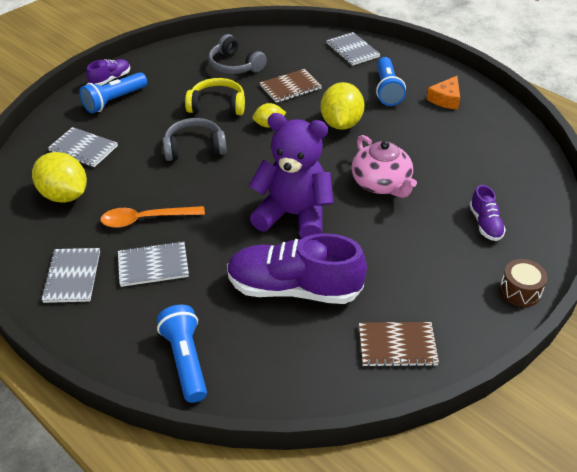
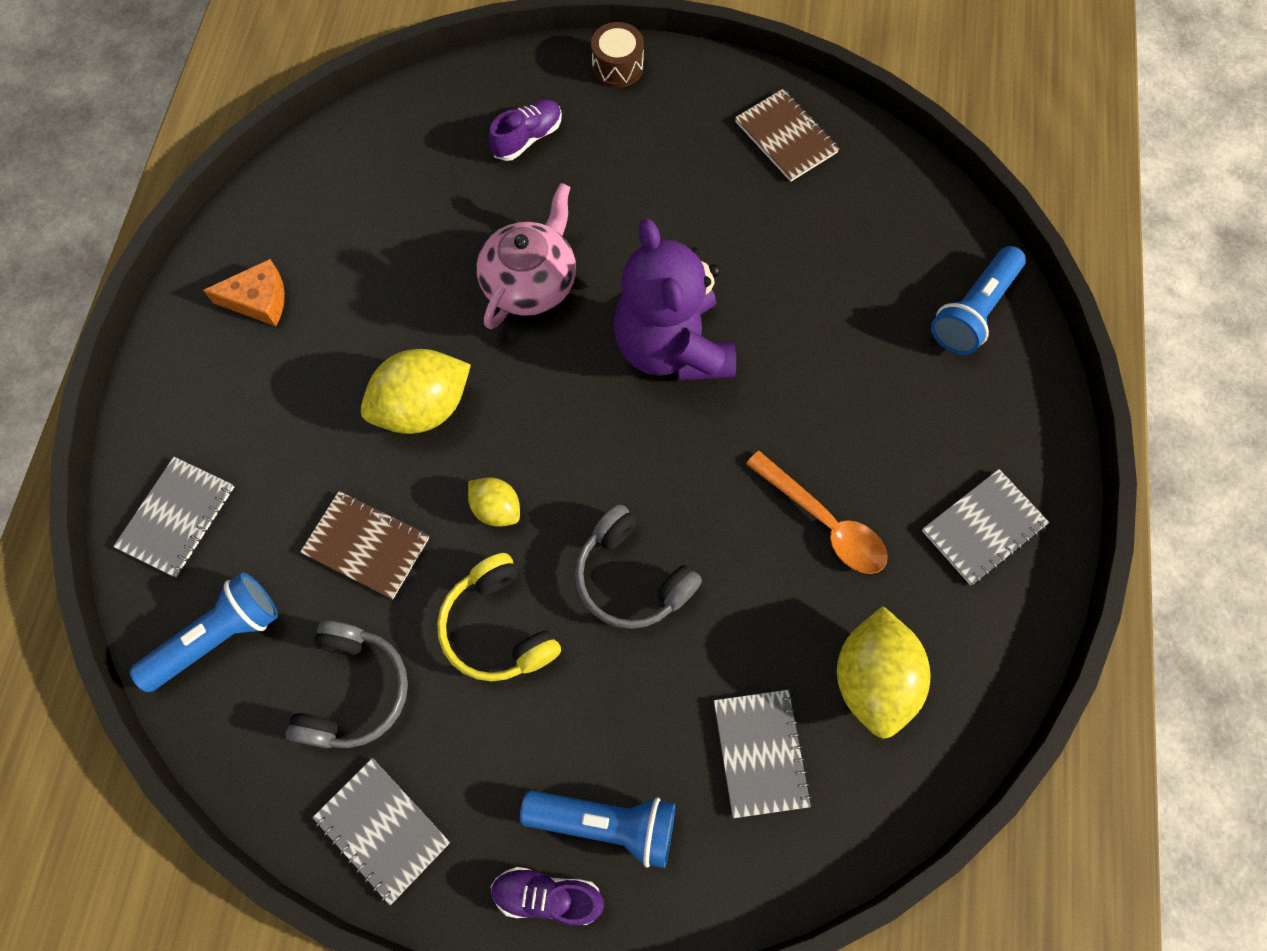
camera: 125 degrees left, 25 degrees up
(153, 265) = (887, 447): grey notebook -> grey notebook (382, 830)
(294, 288) = (791, 272): purple shoe -> none
(387, 90) = (282, 393): blue flashlight -> blue flashlight (218, 636)

